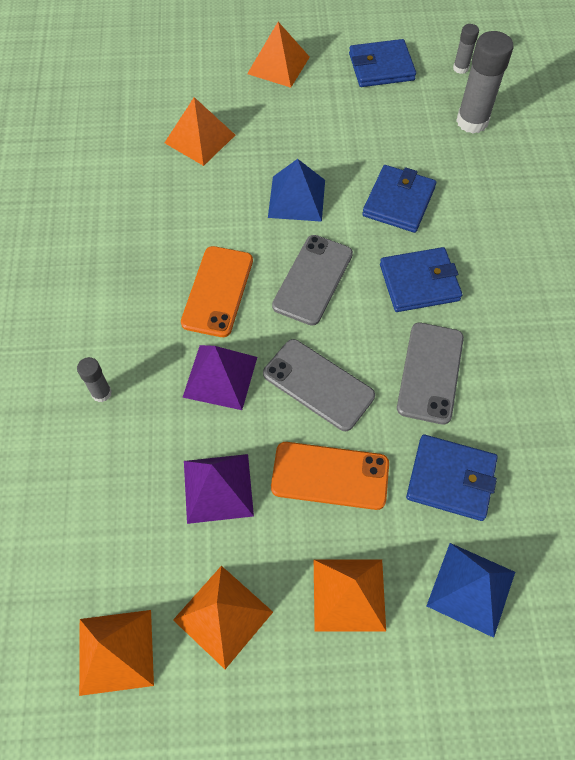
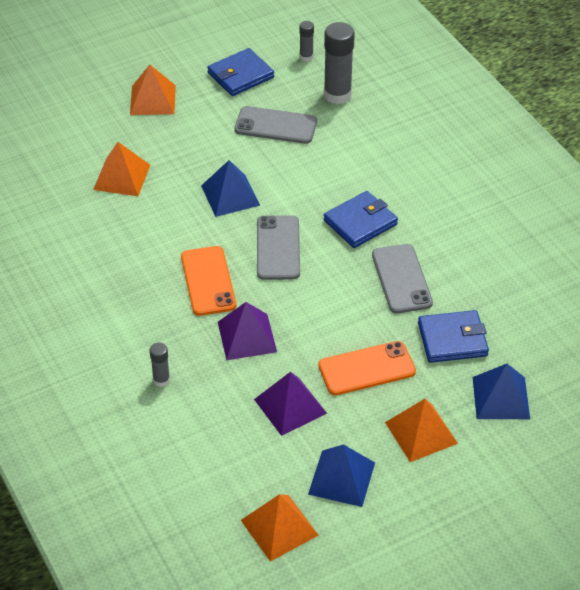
camera: 25 degrees left, 15 degrees down
(223, 616) = (341, 478): orange pyramid -> blue pyramid
(318, 384) = (324, 315): grey phone -> grey phone (276, 125)
(398, 202) = (312, 171): blue wallet -> none

